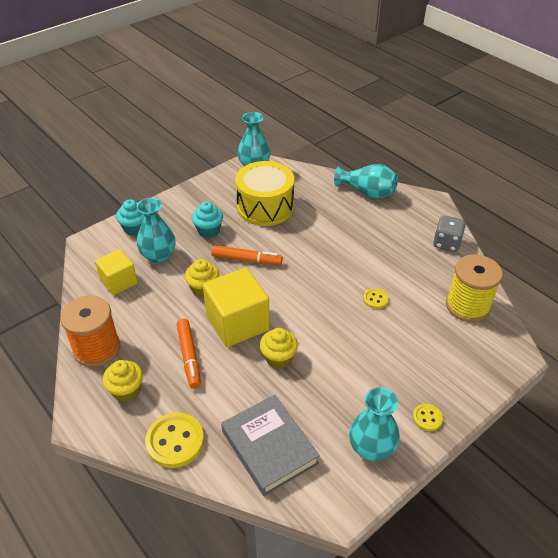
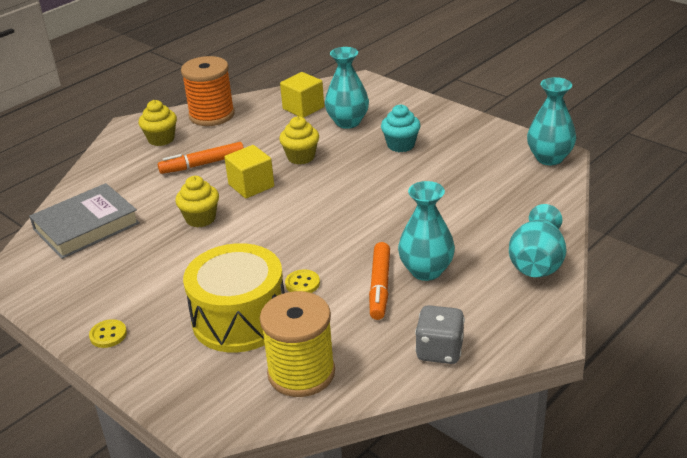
camera: 85 degrees right, 10 degrees down
(134, 228) = (389, 101): turquoise cupcake -> none
(175, 441) = (101, 173): yellow button -> none
(237, 323) = (251, 186): yellow cube -> yellow cube, size x0.62
(246, 260) = (355, 178): orange marker -> orange marker (380, 286)
(265, 207) = (463, 178): yellow drum -> yellow drum (239, 319)
(371, 448) = (74, 293): turquoise vase -> turquoise vase (426, 271)

